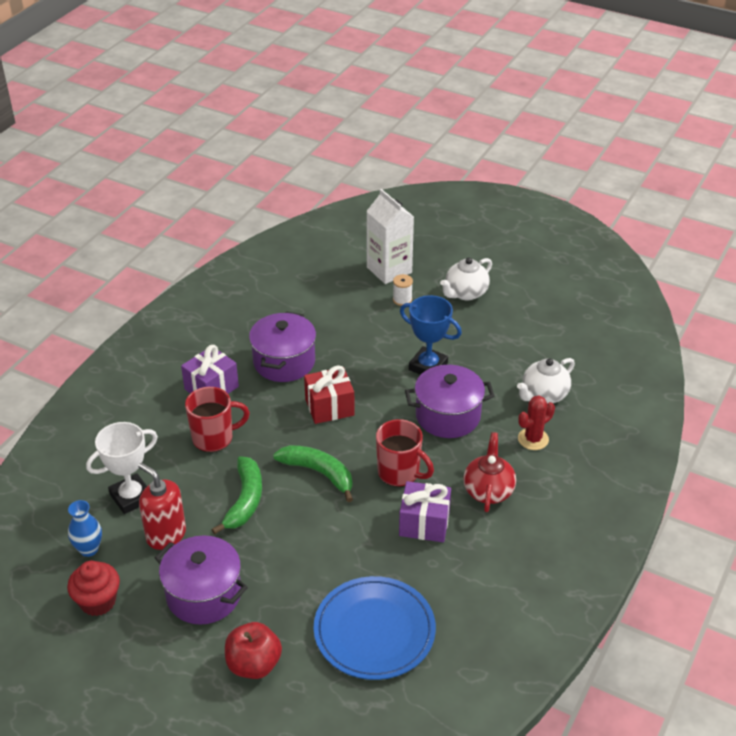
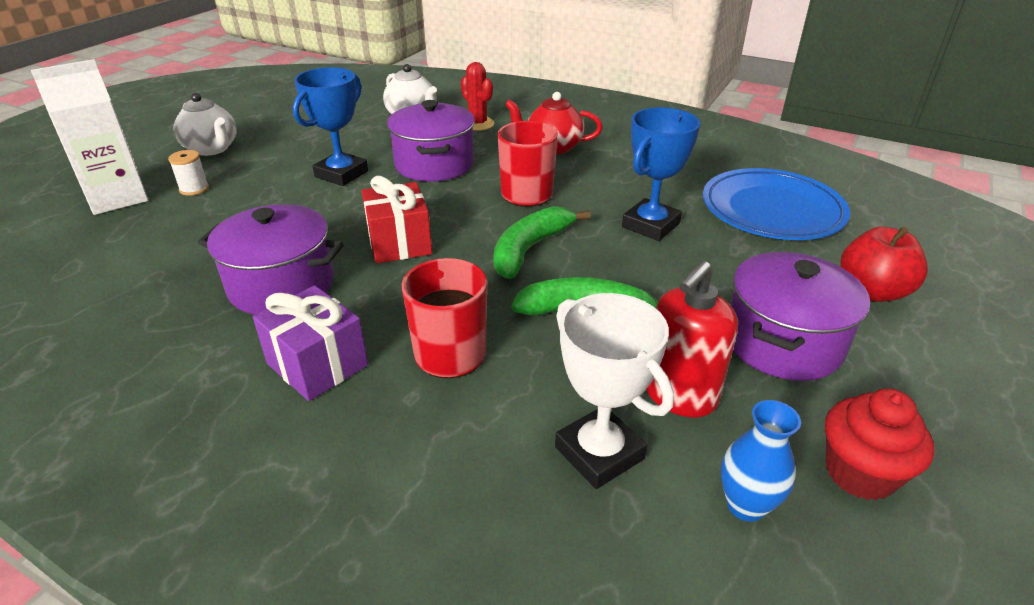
camera: 90 degrees left, 5 degrees down
(350, 545) = (651, 225): none -> blue trophy
(424, 523) = (606, 181): purple gift -> none

